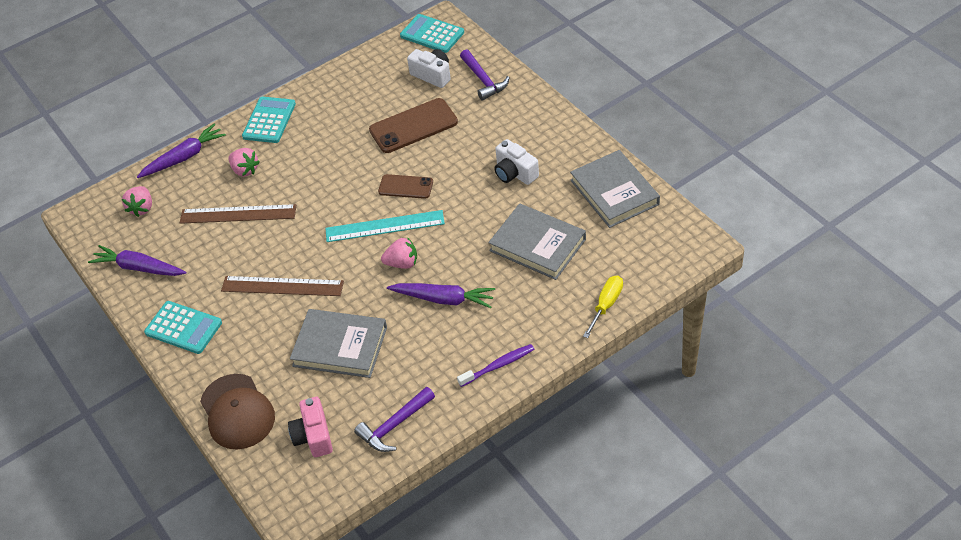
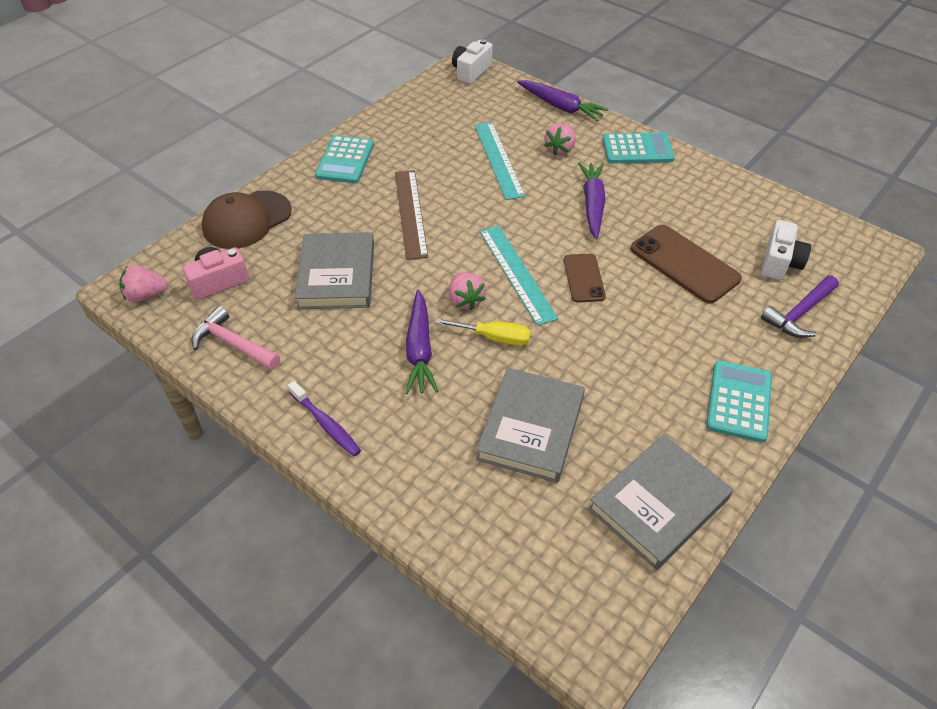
camera: 70 degrees right, 0 degrees up
(139, 268) = (412, 115): purple carrot -> purple carrot (592, 204)
(142, 208) = (486, 98): pink strawberry -> pink strawberry (146, 295)
(238, 214) = (498, 159): brown ruler -> turquoise ruler
(394, 425) = (233, 344): purple hammer -> pink hammer
(432, 34) = (851, 247): turquoise calculator -> turquoise calculator (739, 401)
(514, 173) = (648, 379): white camera -> white camera (471, 72)
(606, 305) = (445, 529): yellow screwdriver -> yellow screwdriver (494, 338)

